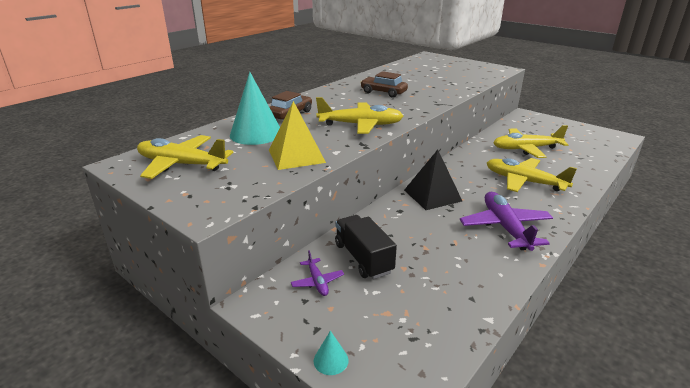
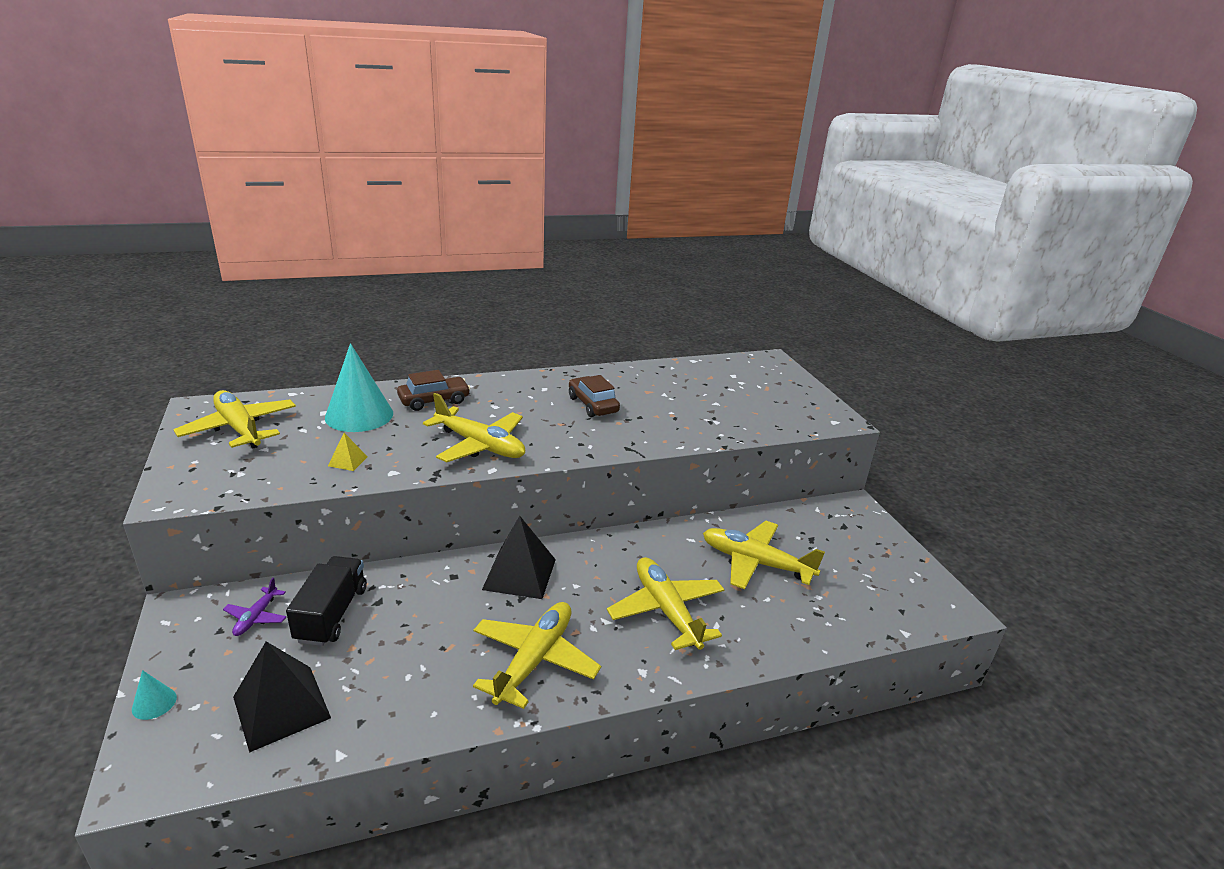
camera: 30 degrees right, 0 degrees up
(296, 156) = (348, 461): yellow pyramid -> yellow pyramid, size x0.47
(416, 316) = (281, 707): none -> black pyramid
(505, 227) = (534, 660): purple plane -> yellow plane

